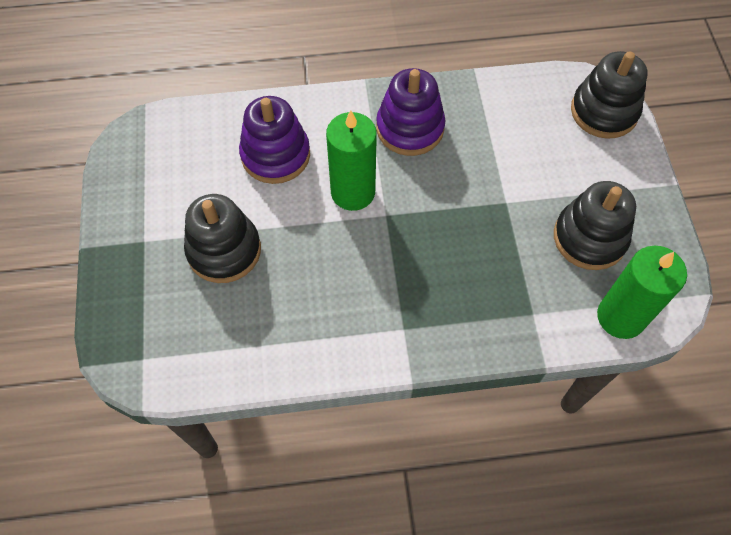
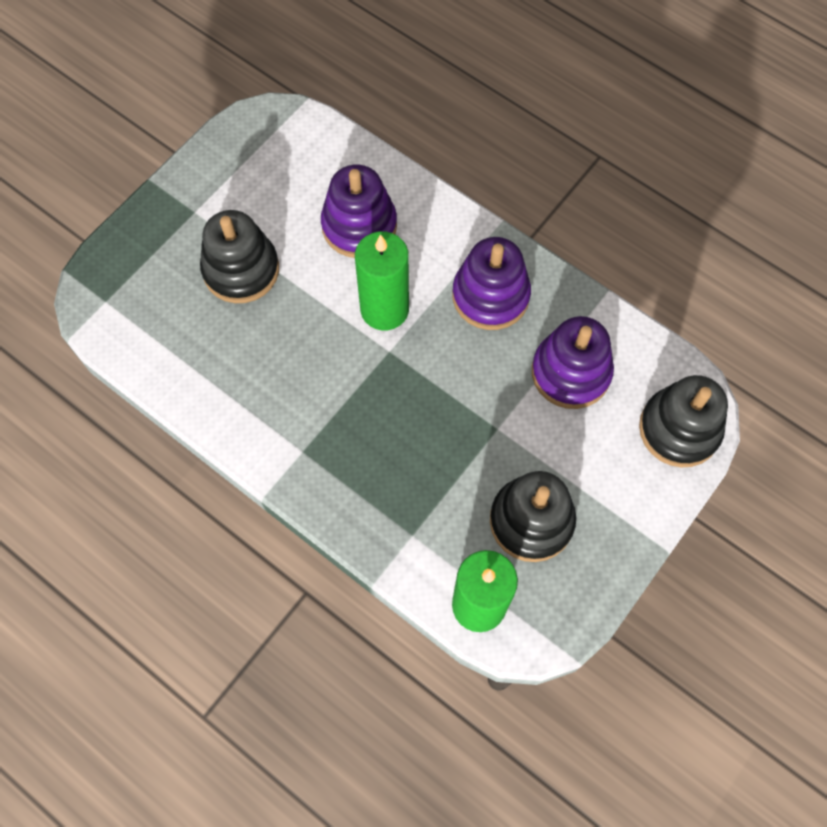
camera: 45 degrees right, 5 degrees up
(509, 132) = (571, 372): none -> purple stacking toy

